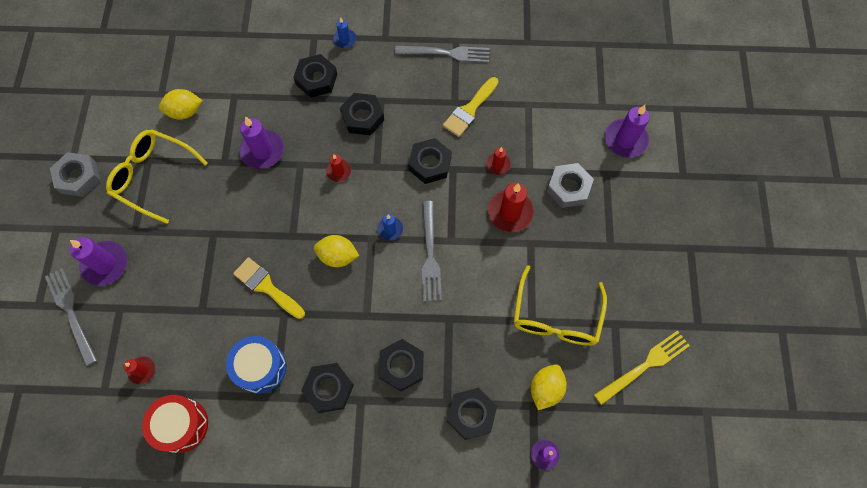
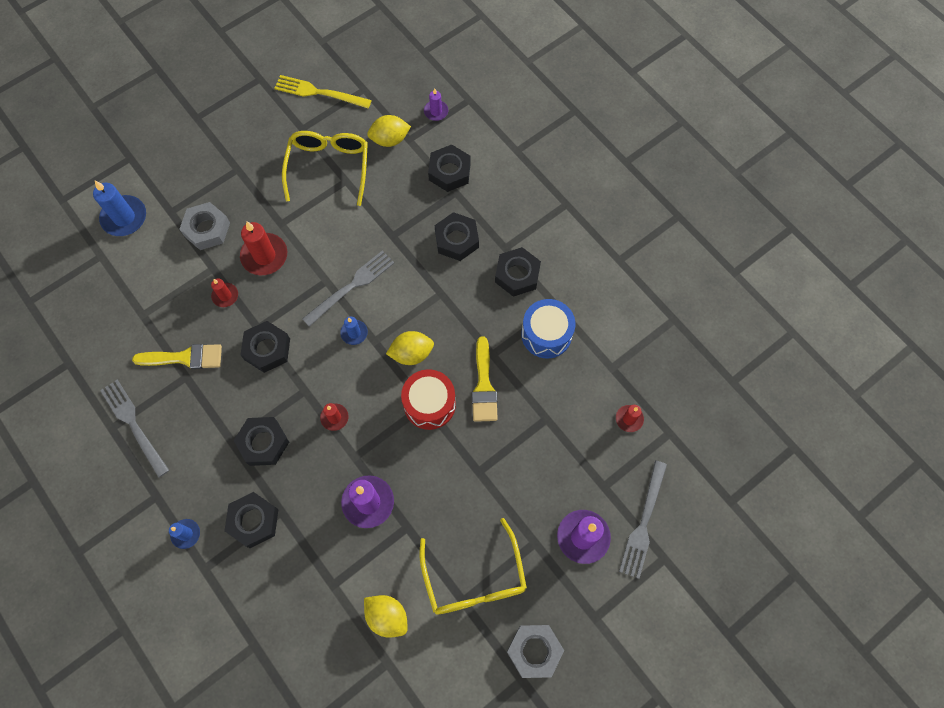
camera: 130 degrees left, 0 degrees up
(181, 425) = (636, 352): red drum -> red drum (429, 404)
(338, 256) = (411, 353): yellow lemon -> yellow lemon turned 75 degrees counterclockwise
(556, 316) = (328, 168): yellow glasses -> yellow glasses turned 60 degrees counterclockwise
(625, 140) = (124, 217): purple candle -> blue candle

